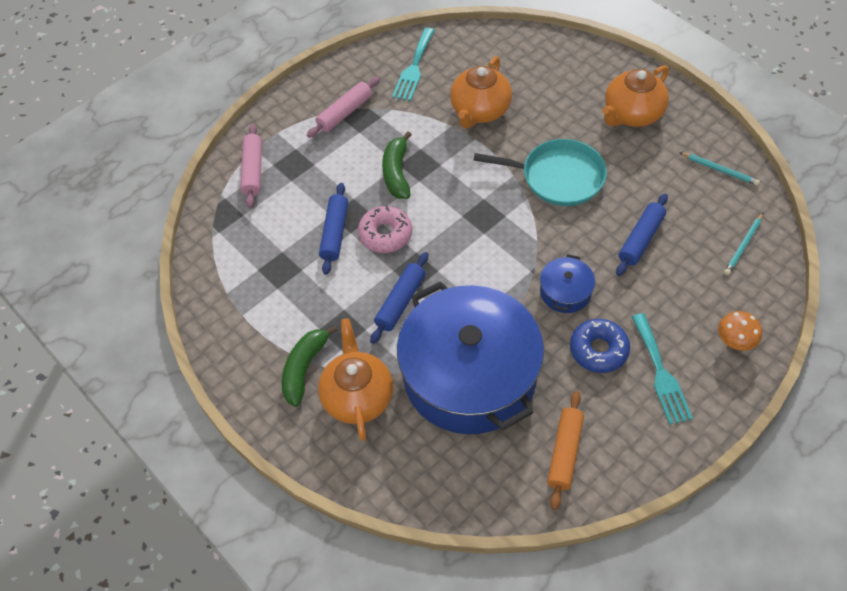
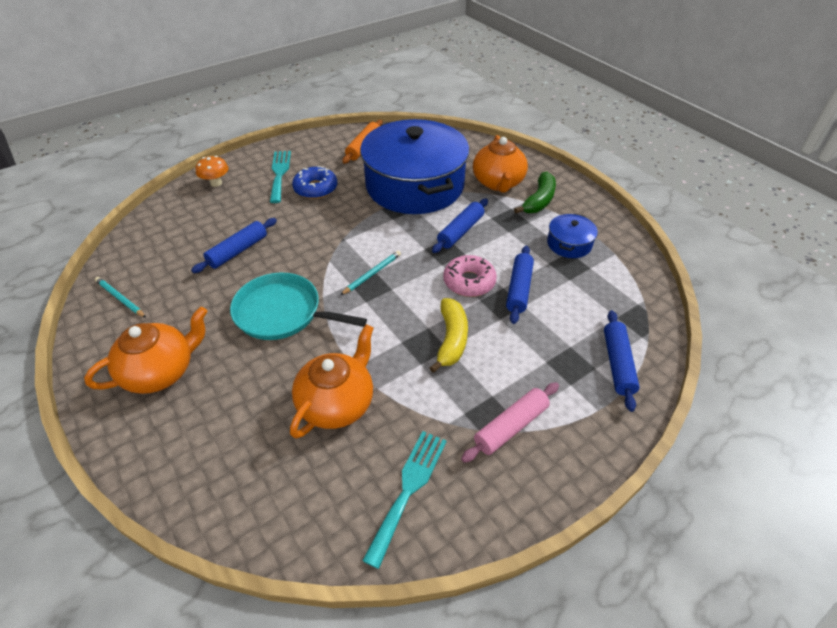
camera: 175 degrees left, 10 degrees down
(253, 170) = (617, 364): pink rolling pin -> blue rolling pin
(396, 173) = (451, 339): green banana -> yellow banana
(565, 292) = (322, 223): blue pot -> blue pot (569, 244)
(743, 245) = (156, 237): turquoise pencil -> turquoise pencil (372, 274)

